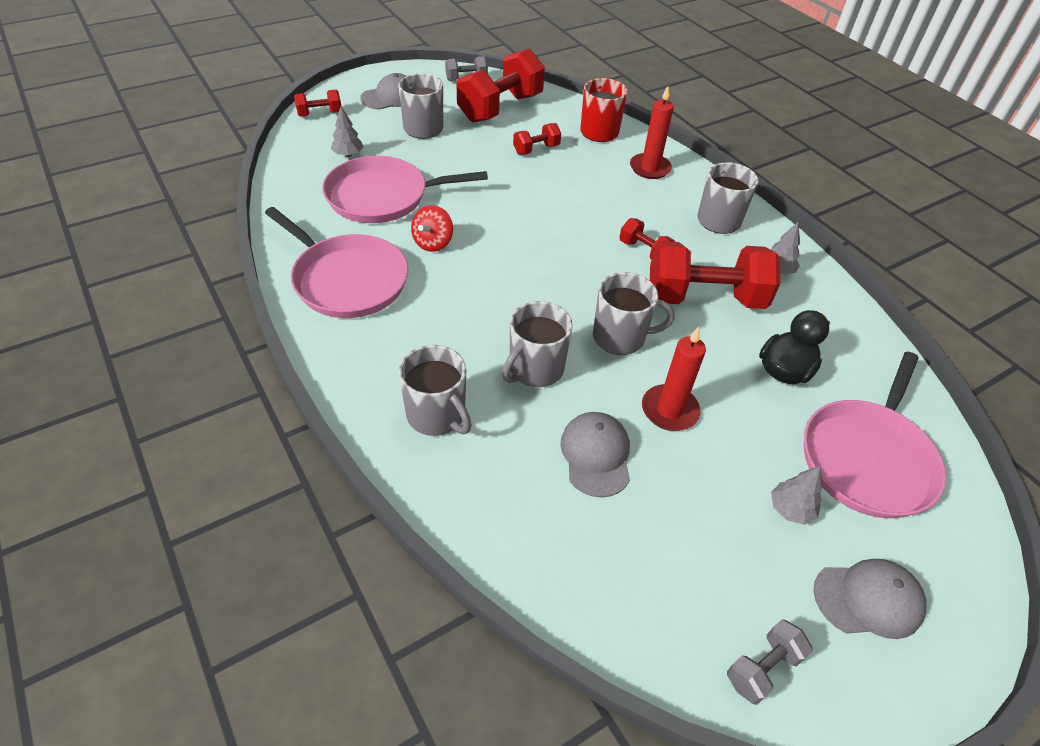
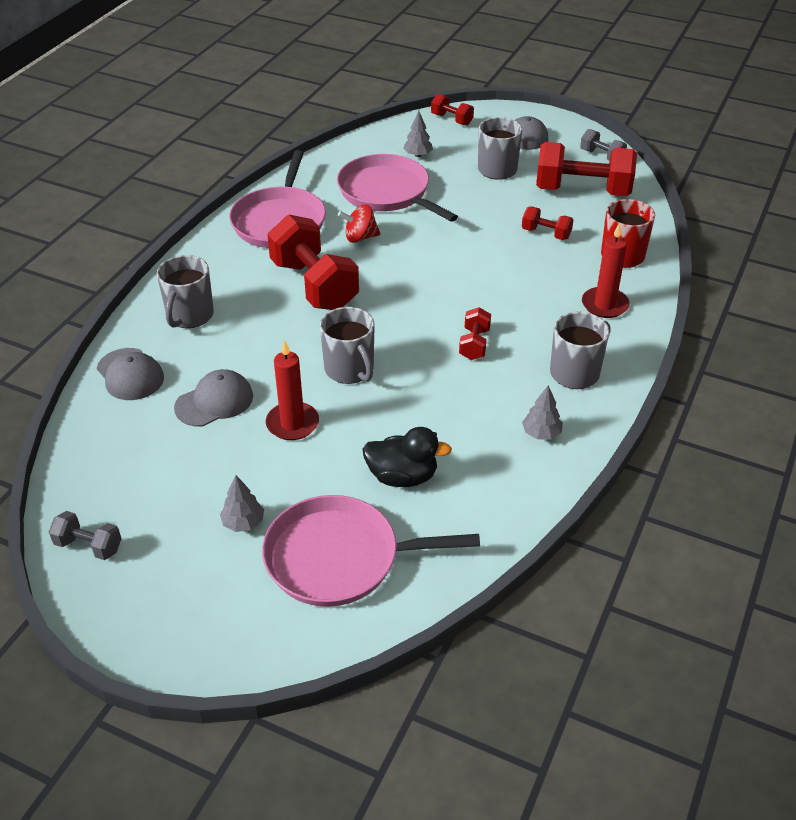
camera: 60 degrees right, 5 degrees down
(535, 369) = (273, 340): grey mug -> none
(704, 298) = (449, 400): red dumbbell -> red dumbbell (314, 285)
(868, 599) = (186, 591): grey cap -> grey cap (130, 374)

